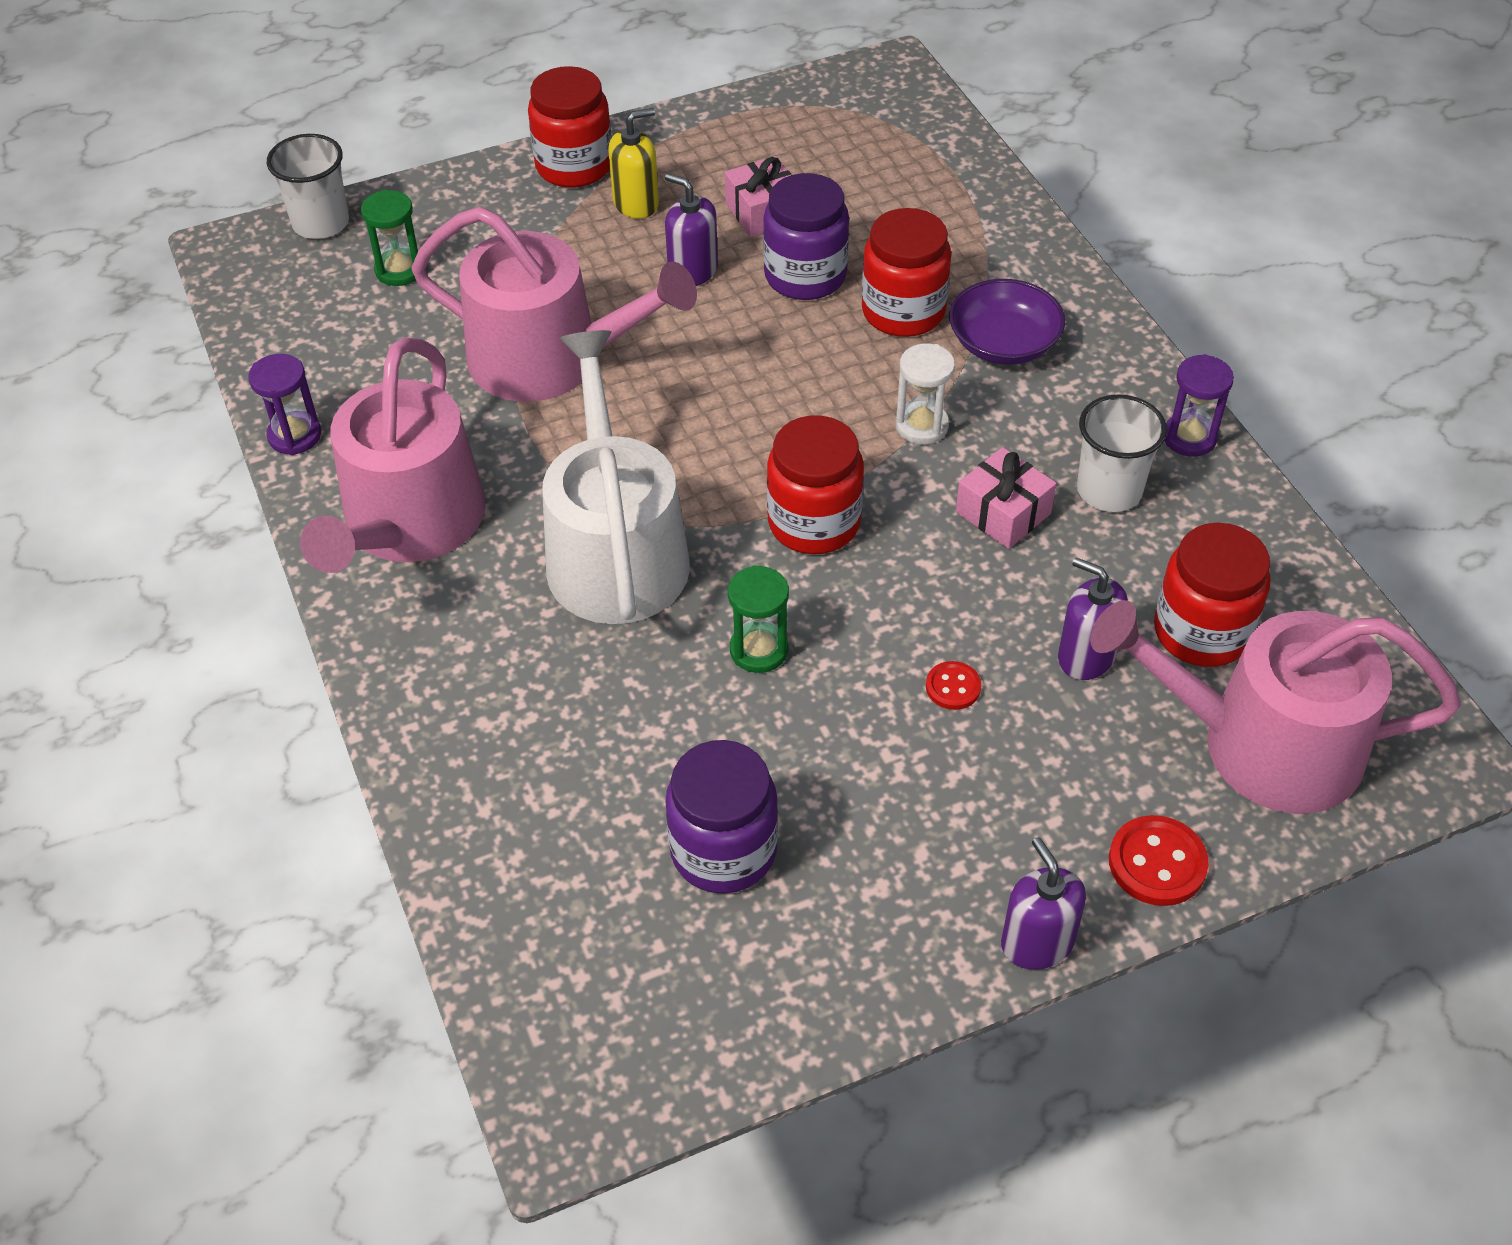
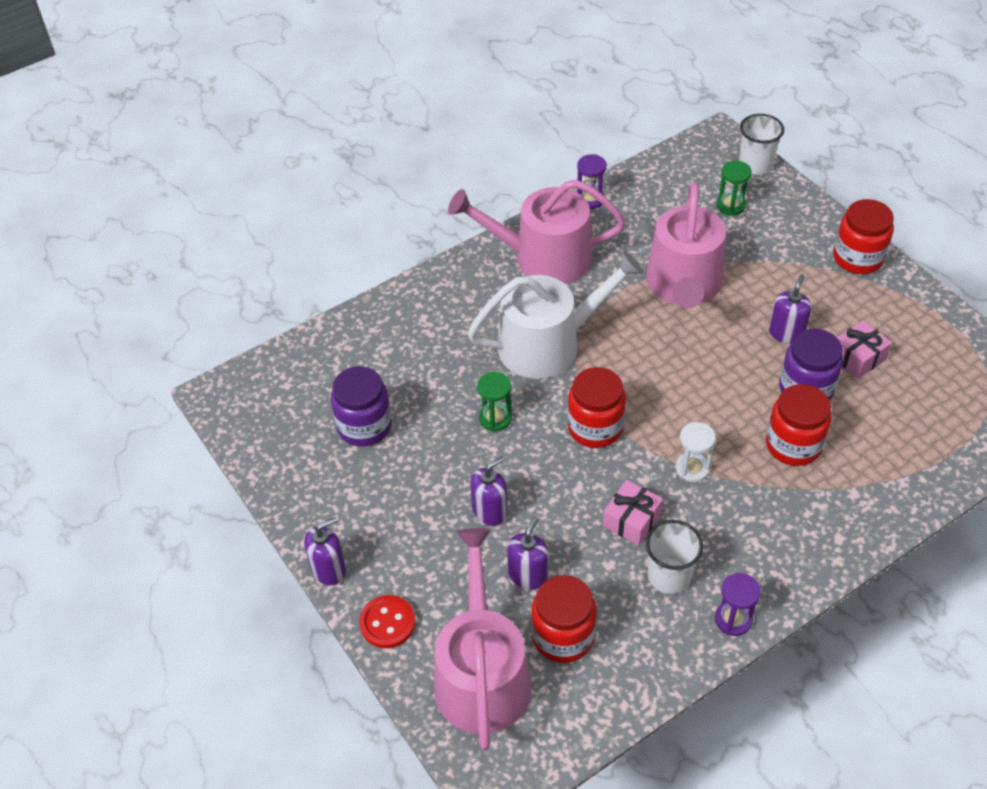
camera: 80 degrees right, 0 degrees up
(636, 203) = (836, 294): yellow soap dispenser -> none
(953, 687) = (490, 511): red button -> purple soap dispenser
(1003, 343) = (785, 503): purple bowl -> none

